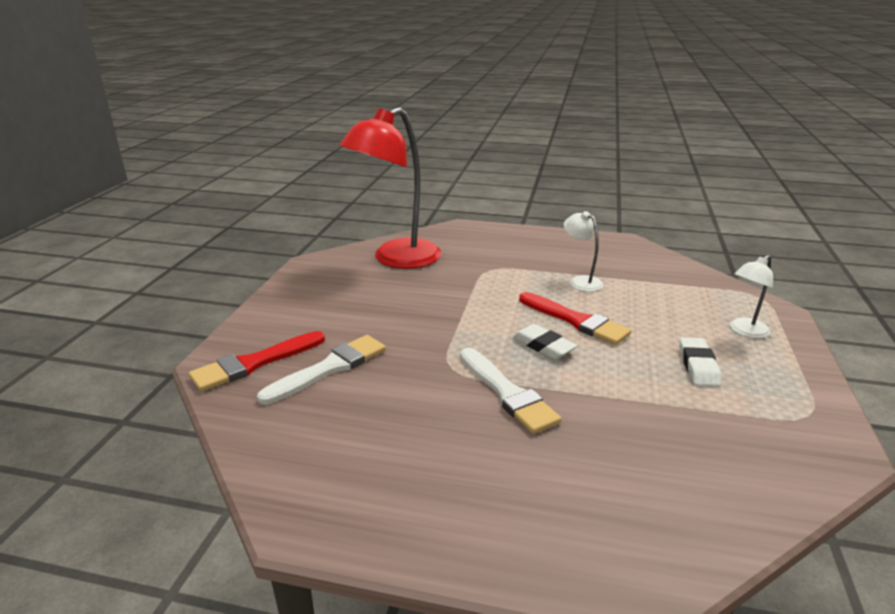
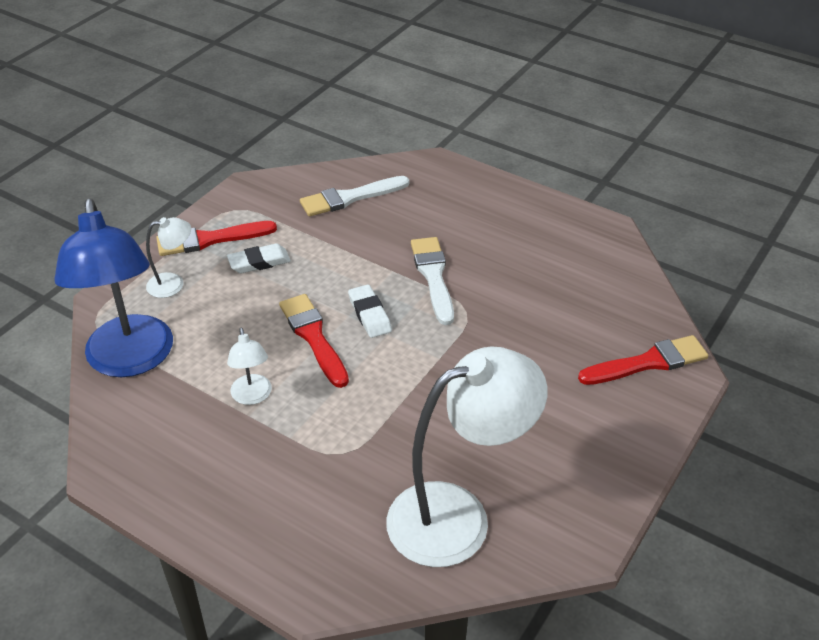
camera: 160 degrees left, 15 degrees up
(329, 368) = (577, 338): white brush -> white brush (350, 198)
(396, 259) = (458, 516): red lamp -> white lamp
(692, 282) = (131, 360): none -> blue lamp
(698, 366) = (259, 262): white eraser -> white eraser turned 45 degrees clockwise
(777, 376) = (210, 239): none -> red brush

